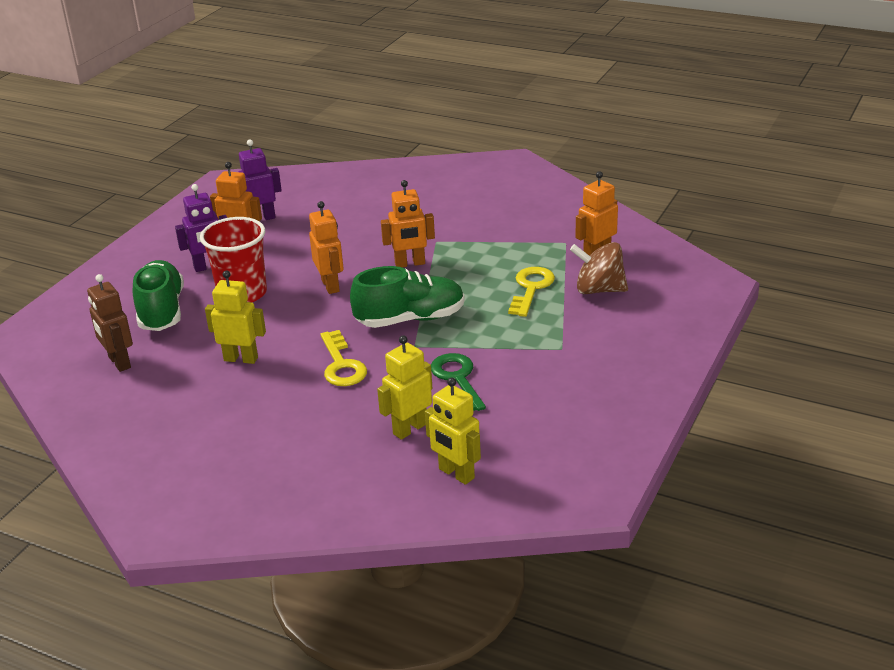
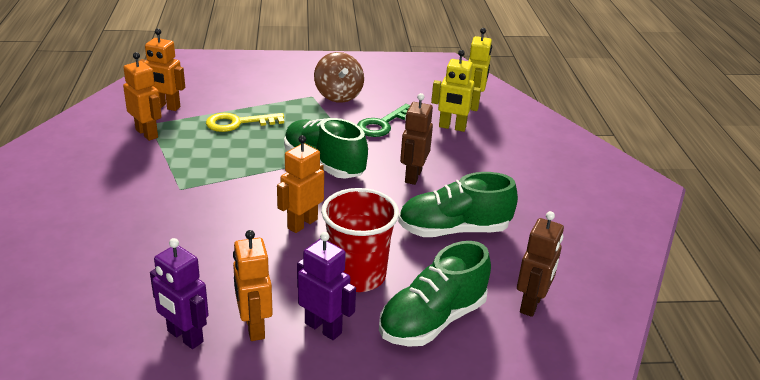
camera: 125 degrees left, 0 degrees up
(241, 359) = (453, 230): yellow robot -> green shoe
(341, 365) = (413, 176): yellow key -> brown robot
(410, 264) = (233, 191): orange robot -> orange robot (147, 133)
(599, 290) = (221, 97): brown spinning top -> brown spinning top (338, 95)

